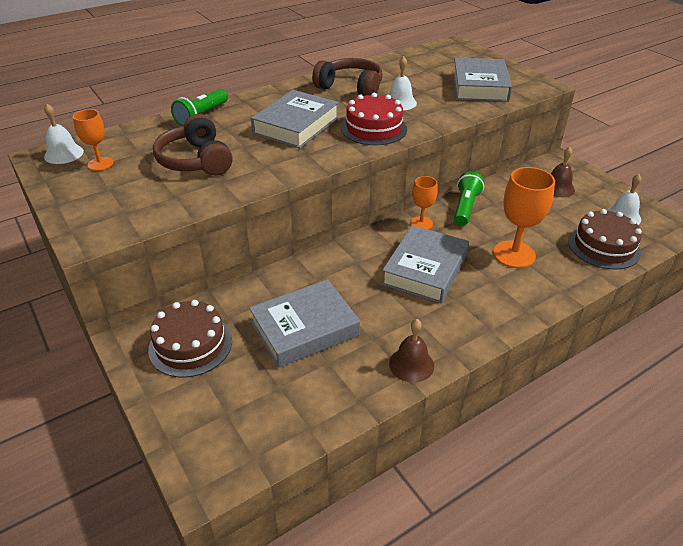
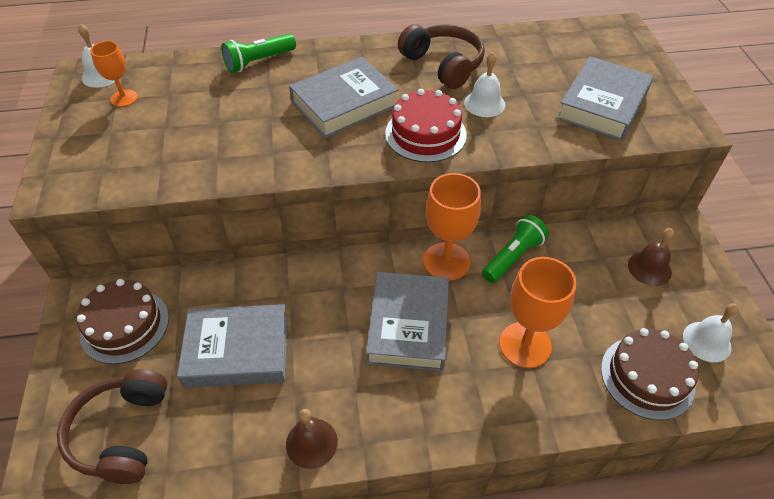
camera: 25 degrees right, 10 degrees up
(195, 160) = (211, 122): brown headphones -> brown headphones (121, 433)
(421, 223) = (446, 261): orange goblet -> orange goblet, size x1.72
(425, 269) = (408, 325): grey book -> grey book turned 45 degrees counterclockwise

